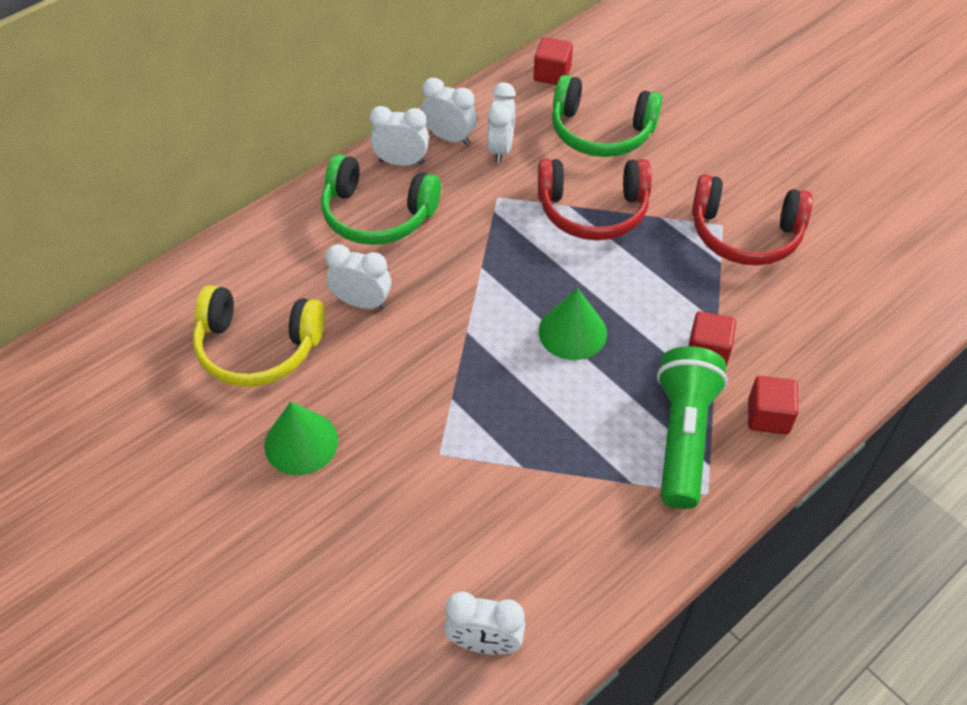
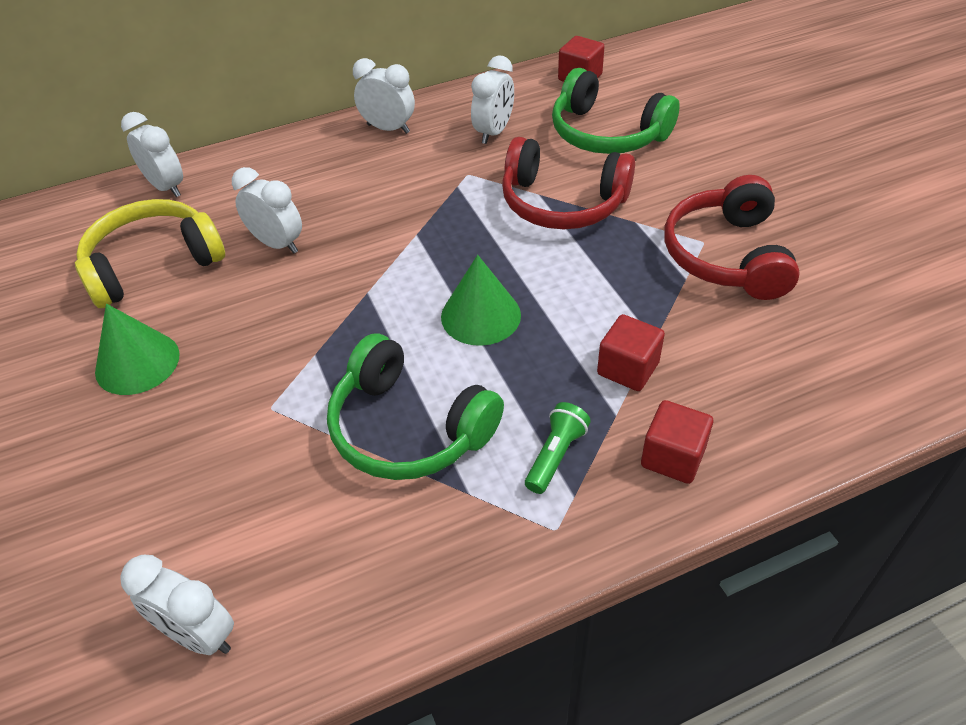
camera: 20 degrees right, 5 degrees down
(258, 348) = (153, 264): yellow headphones -> yellow headphones turned 120 degrees clockwise
(377, 214) = (338, 169): green headphones -> green headphones (409, 428)
(449, 138) = (447, 115): white clock -> white clock (166, 187)
(683, 436) = (556, 455): green flashlight -> green flashlight, size x0.47
(745, 234) = (727, 255): red headphones -> red headphones turned 60 degrees clockwise

